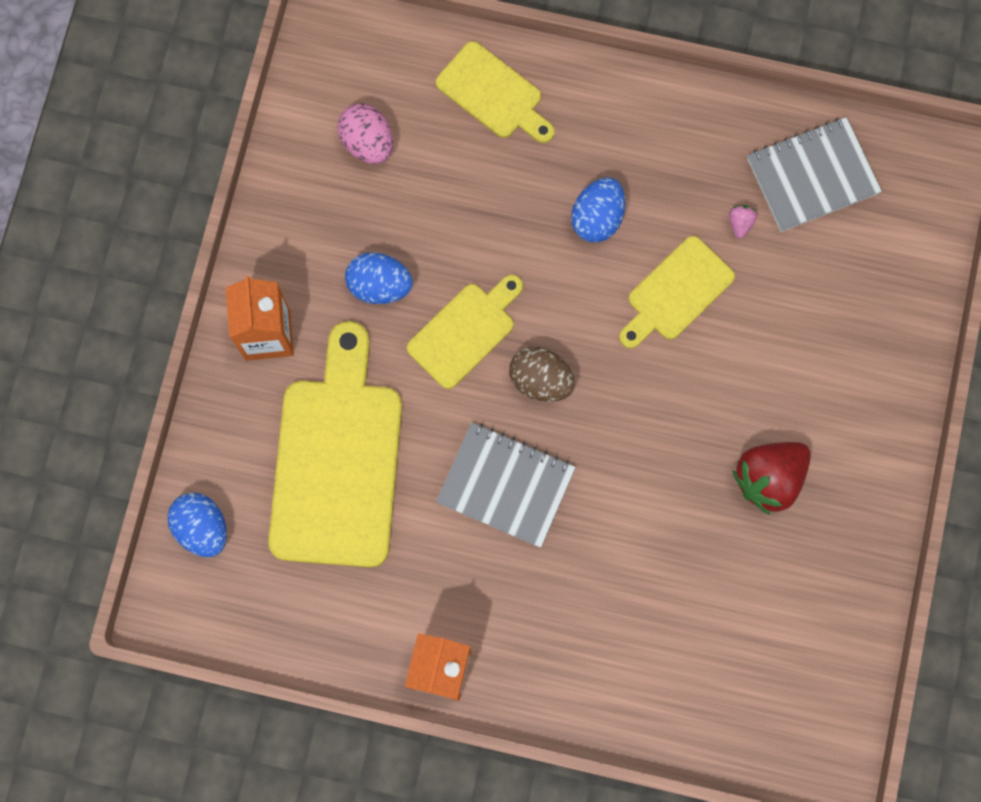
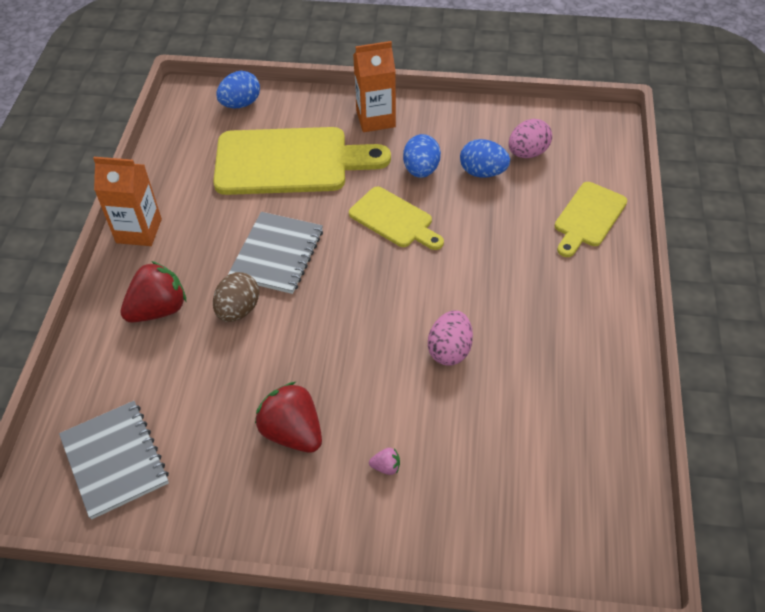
camera: 85 degrees right, 25 degrees down
(540, 380) = (362, 267): brown egg -> brown egg (238, 310)
(578, 637) = (158, 309): none -> red strawberry
(597, 218) = (503, 291): blue egg -> blue egg (482, 172)
(676, 293) = (449, 350): yellow cutting board -> pink egg
(740, 223) = (522, 392): pink strawberry -> pink strawberry (386, 467)
(812, 176) = (582, 447): grey notebook -> grey notebook (115, 460)

